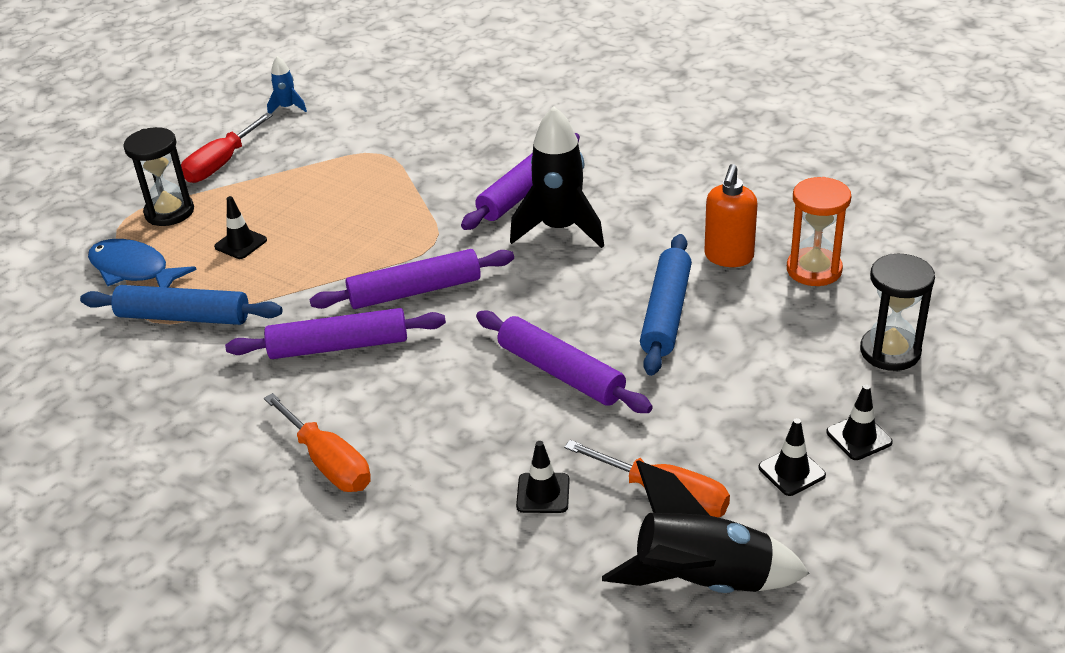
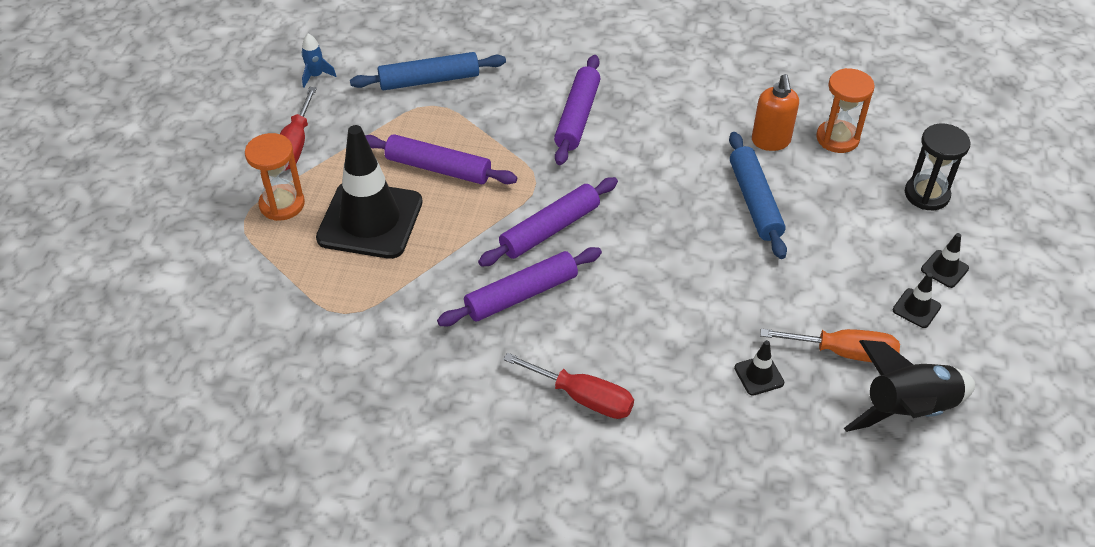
camera: 25 degrees left, 10 degrees up
(133, 270) = (291, 268): blue fish -> none
(169, 212) = (282, 204): black hourglass -> orange hourglass
(184, 317) = (370, 302): blue rolling pin -> blue rolling pin (429, 80)
(240, 243) = (370, 220): black traffic cone -> black traffic cone, size x2.49
(328, 463) = (583, 397): orange screwdriver -> red screwdriver
(560, 229) = (628, 145): black rocket -> none
(561, 373) = (709, 272): purple rolling pin -> purple rolling pin (438, 168)

